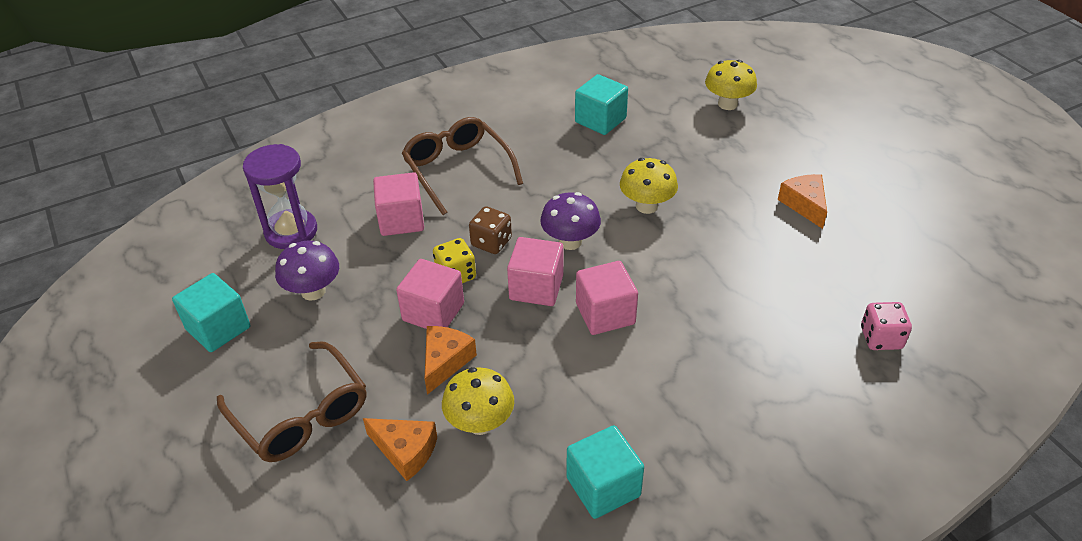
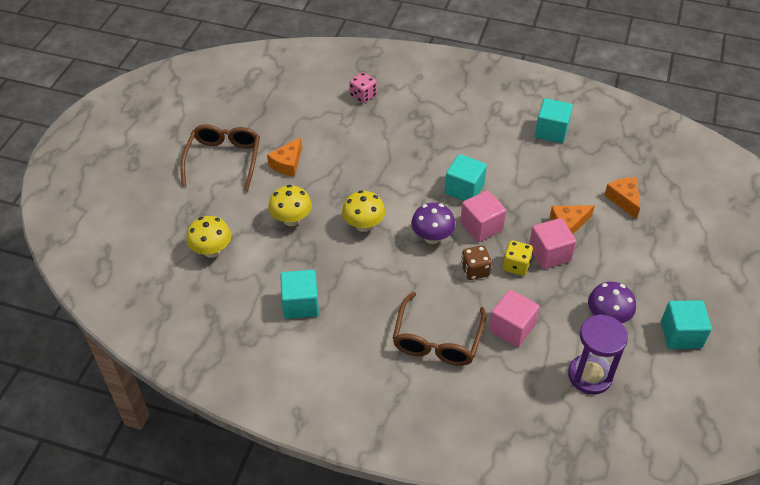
camera: 135 degrees left, 5 degrees up
(301, 415) = (663, 250): brown glasses -> brown glasses (224, 159)
(480, 423) = (578, 187): yellow mushroom -> yellow mushroom (291, 220)
(605, 314) = (464, 189): pink cube -> turquoise cube

